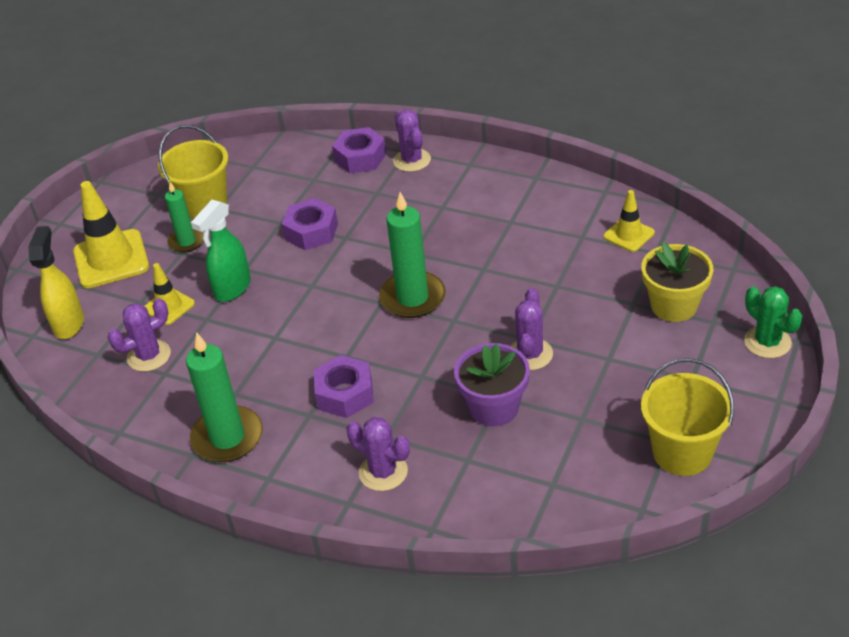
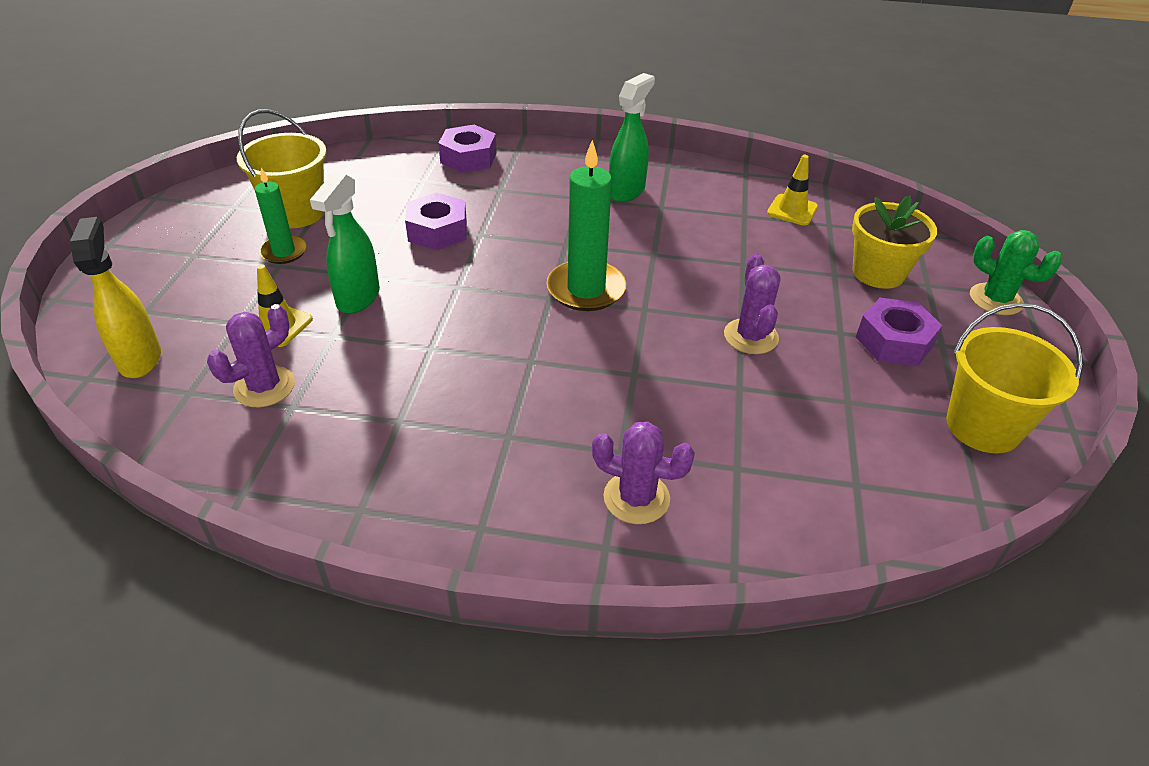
camera: 20 degrees left, 0 degrees up
(111, 259) = (186, 278): yellow traffic cone -> none
(227, 437) = (405, 480): green candle -> none
(345, 394) = (546, 405): purple nut -> purple nut (894, 342)
(412, 160) = (527, 157): purple cactus -> none
(486, 203) = (627, 191): none -> green spray bottle
(494, 408) = (739, 401): purple flower pot -> none

